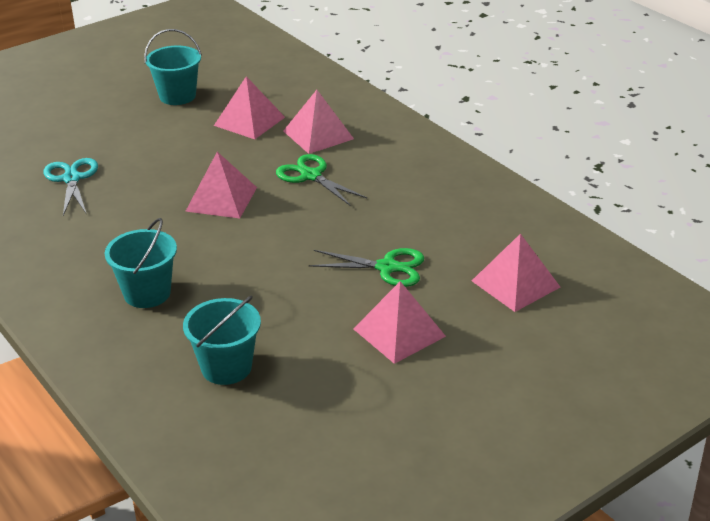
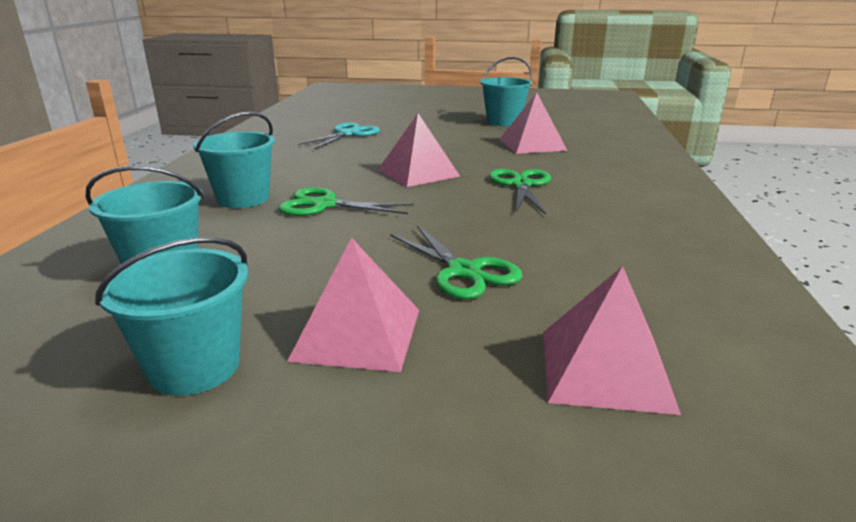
camera: 45 degrees right, 10 degrees down
(218, 266) = (324, 205): none -> green scissors
(318, 135) = (577, 166): pink pyramid -> none
(361, 392) = (194, 367): none -> turquoise bucket

